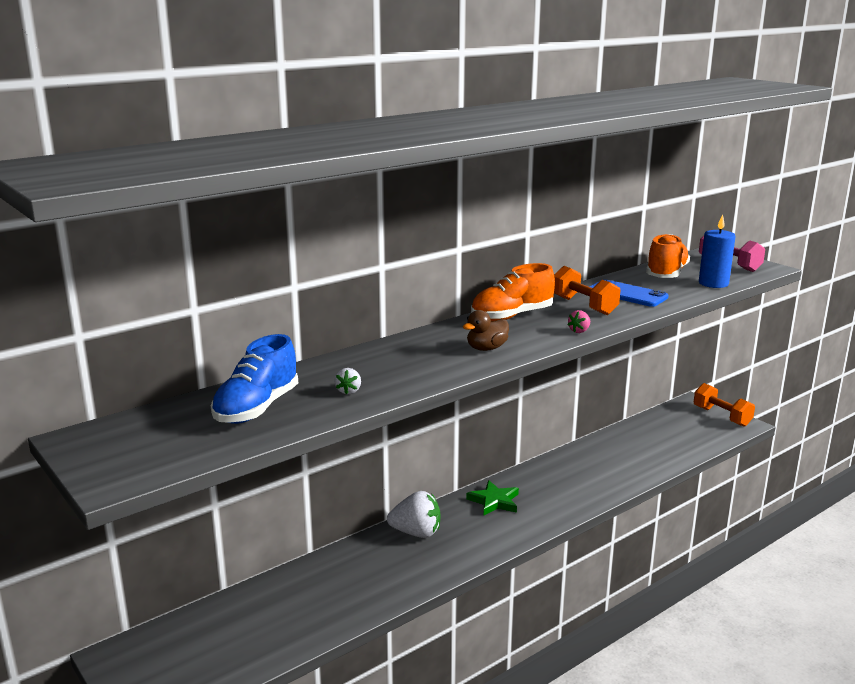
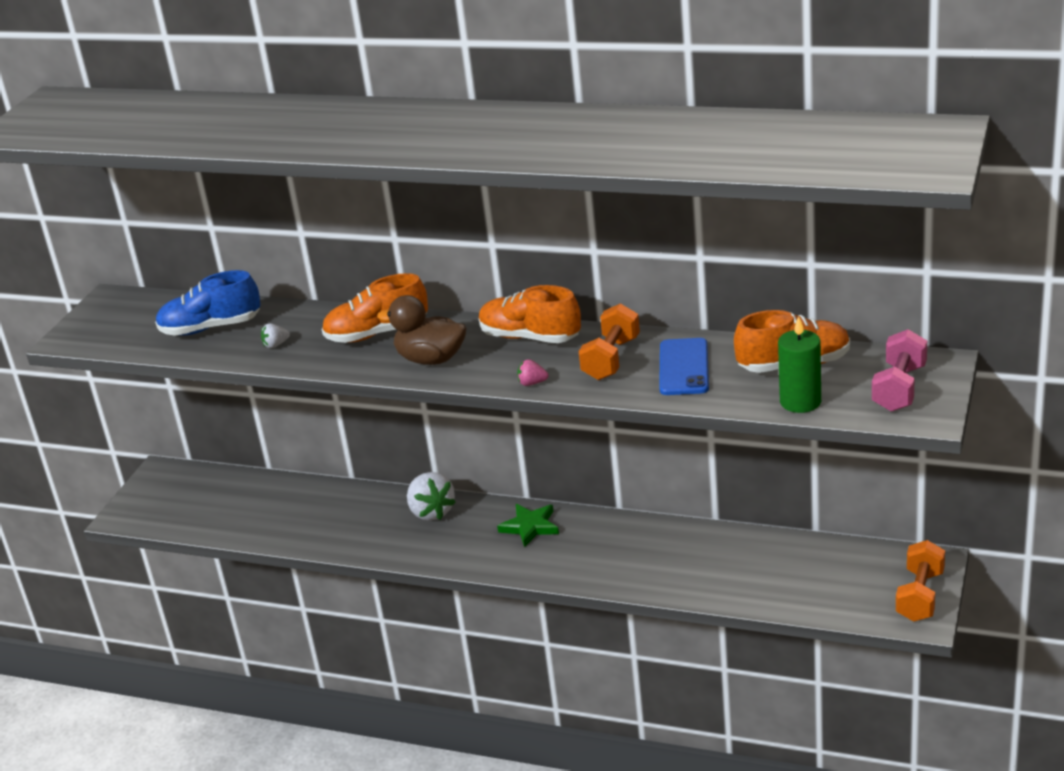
camera: 60 degrees right, 10 degrees up
(409, 354) = (377, 334): none -> orange shoe
(486, 348) = (431, 359): brown duck -> brown duck, size x1.51
(713, 283) = (800, 402): blue candle -> green candle

